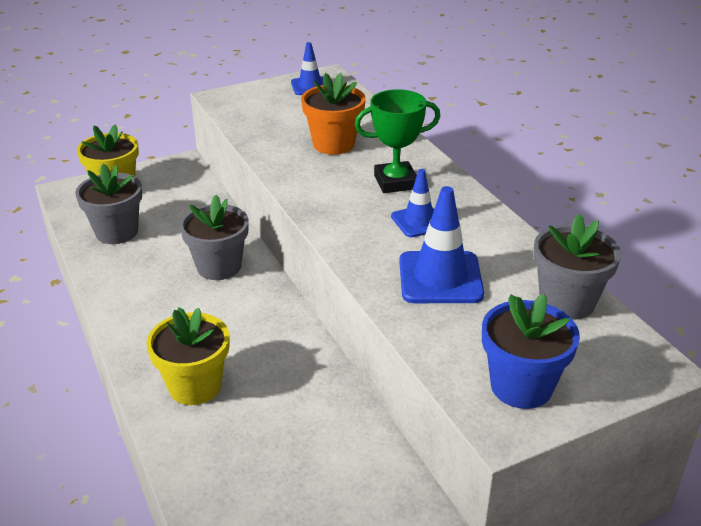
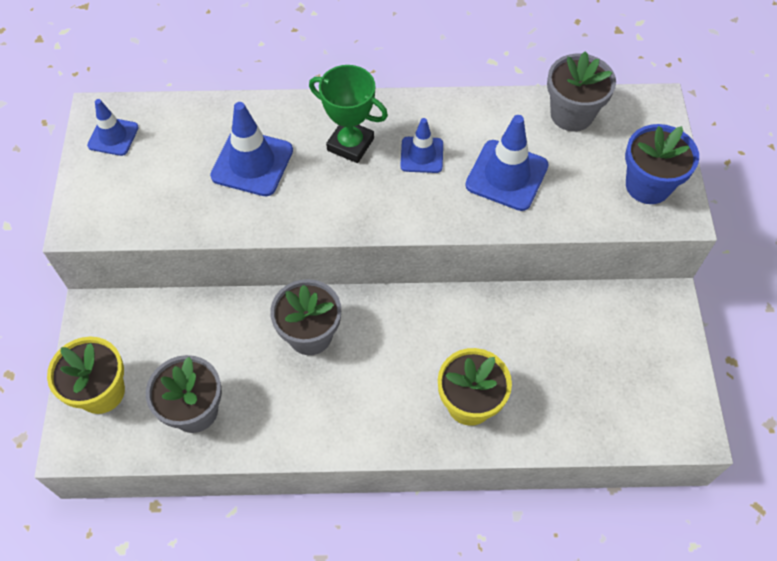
camera: 65 degrees left, 25 degrees up
(334, 144) = (252, 163): orange flower pot -> blue traffic cone
(395, 182) = (350, 144): green trophy -> green trophy turned 75 degrees counterclockwise

